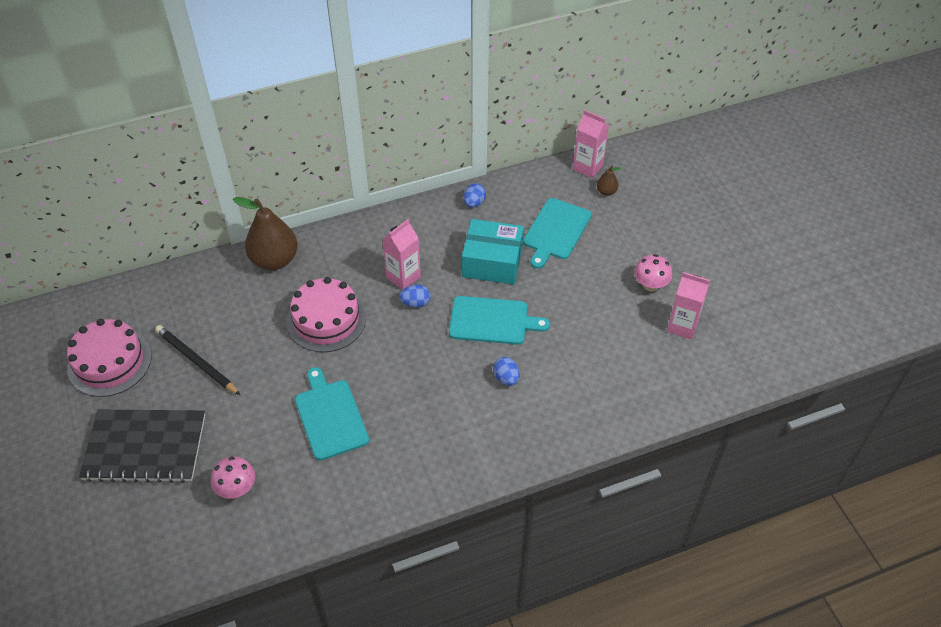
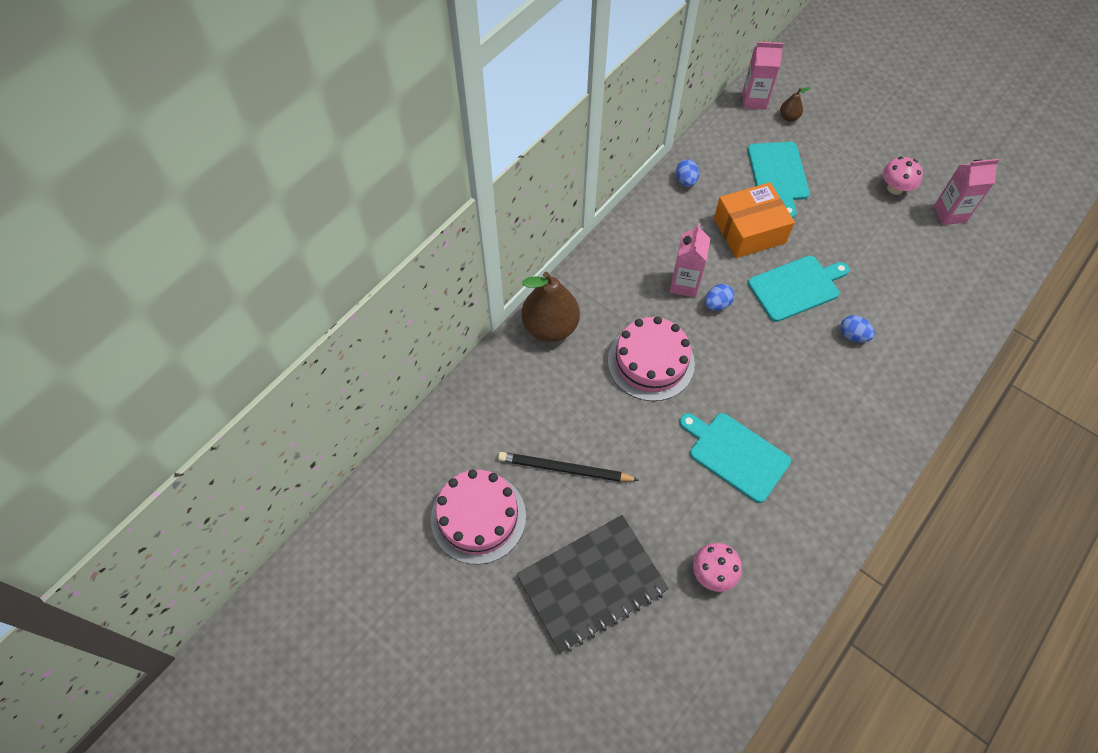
camera: 30 degrees left, 10 degrees up
(492, 262) = (749, 230): turquoise box -> orange box

